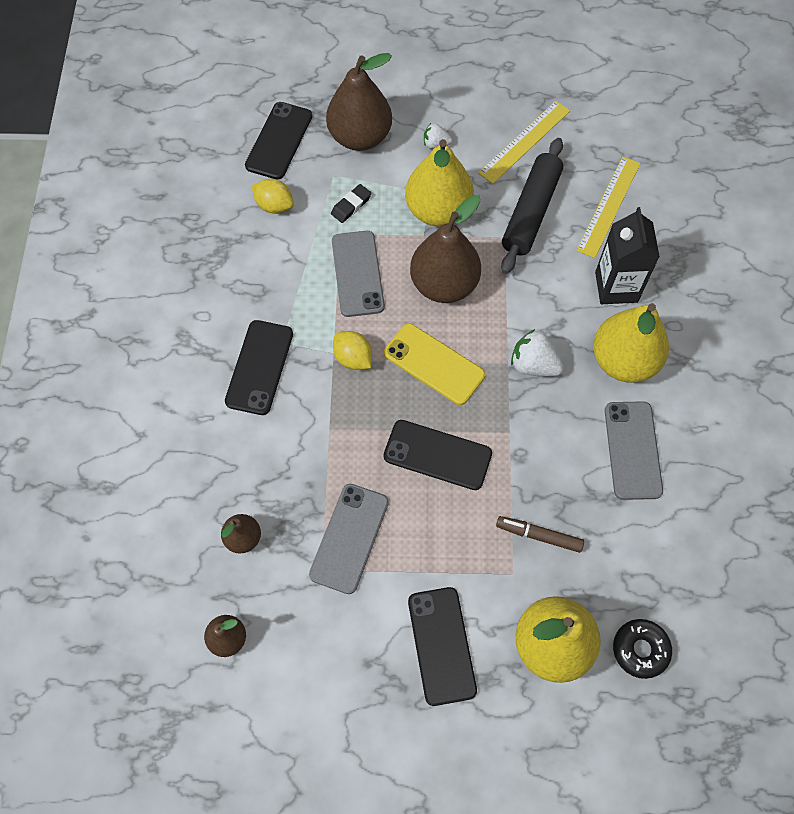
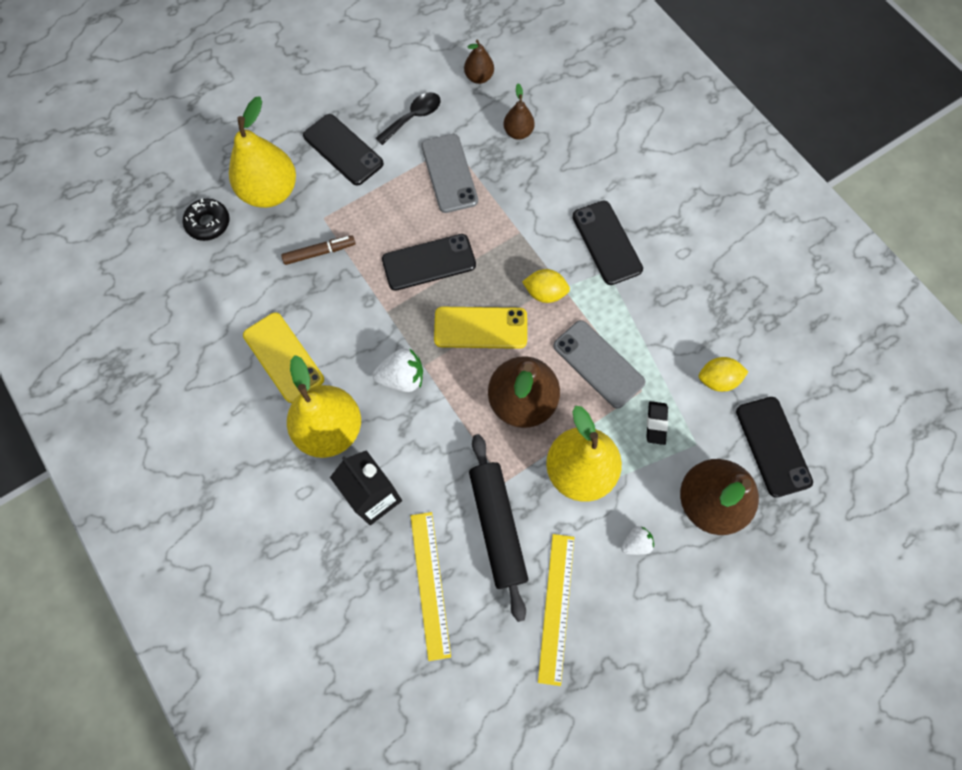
camera: 145 degrees right, 5 degrees up
(337, 635) = (413, 117): none -> black spoon
(632, 450) = (283, 357): grey phone -> yellow phone

